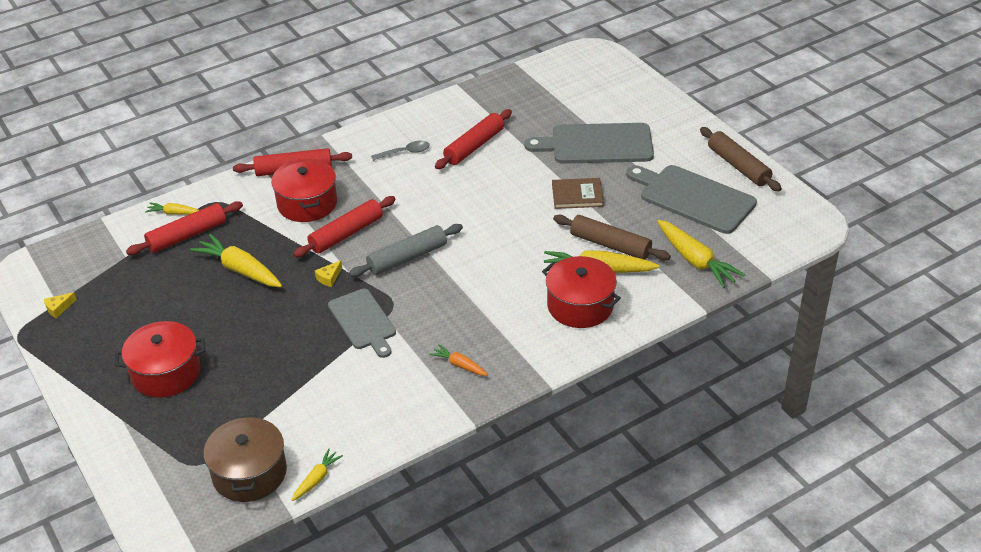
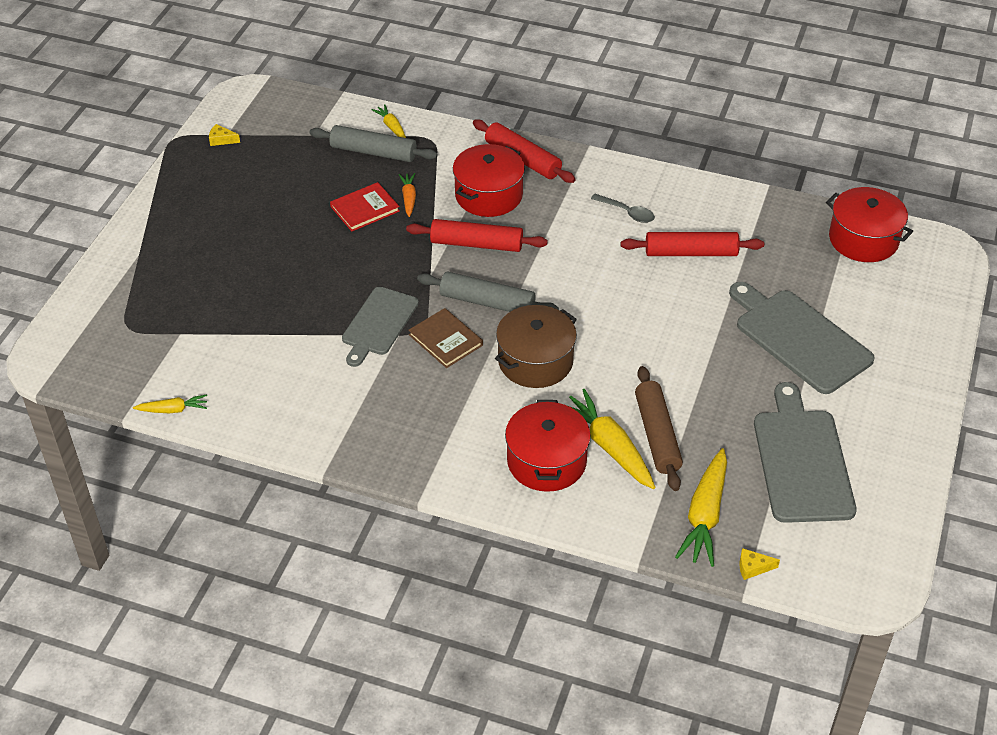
camera: 50 degrees right, 5 degrees up
(166, 373) = (208, 245): red pot -> red pot (863, 239)
(187, 235) = (373, 152): red rolling pin -> grey rolling pin
(240, 270) = (365, 209): yellow carrot -> red book
(249, 473) = (145, 365): brown pot -> brown pot (535, 361)
(329, 278) = (410, 268): yellow cheese -> yellow cheese (753, 567)
(459, 365) = (385, 421): orange carrot -> orange carrot (408, 198)
(577, 195) = (703, 368): brown book -> brown book (445, 340)
(738, 166) = (898, 470): brown rolling pin -> none

